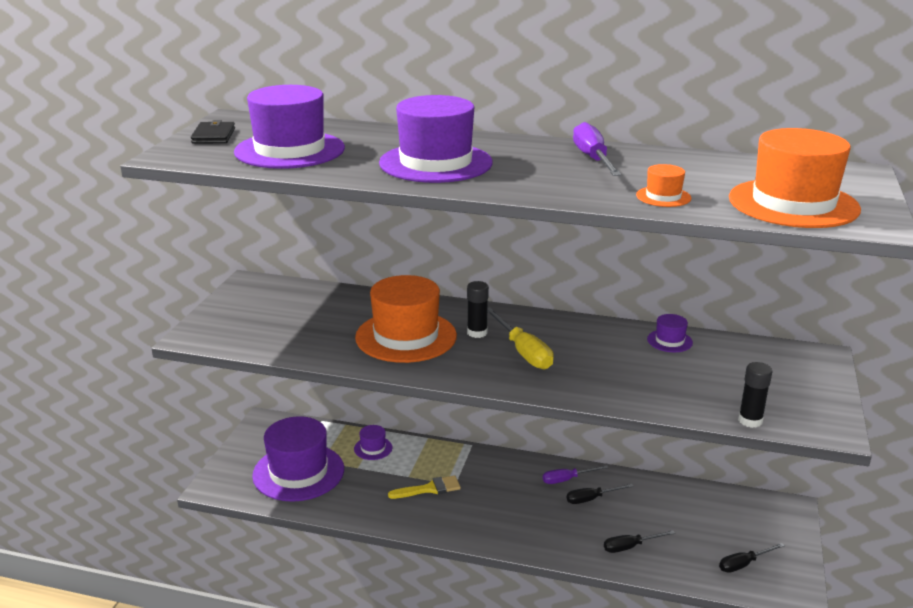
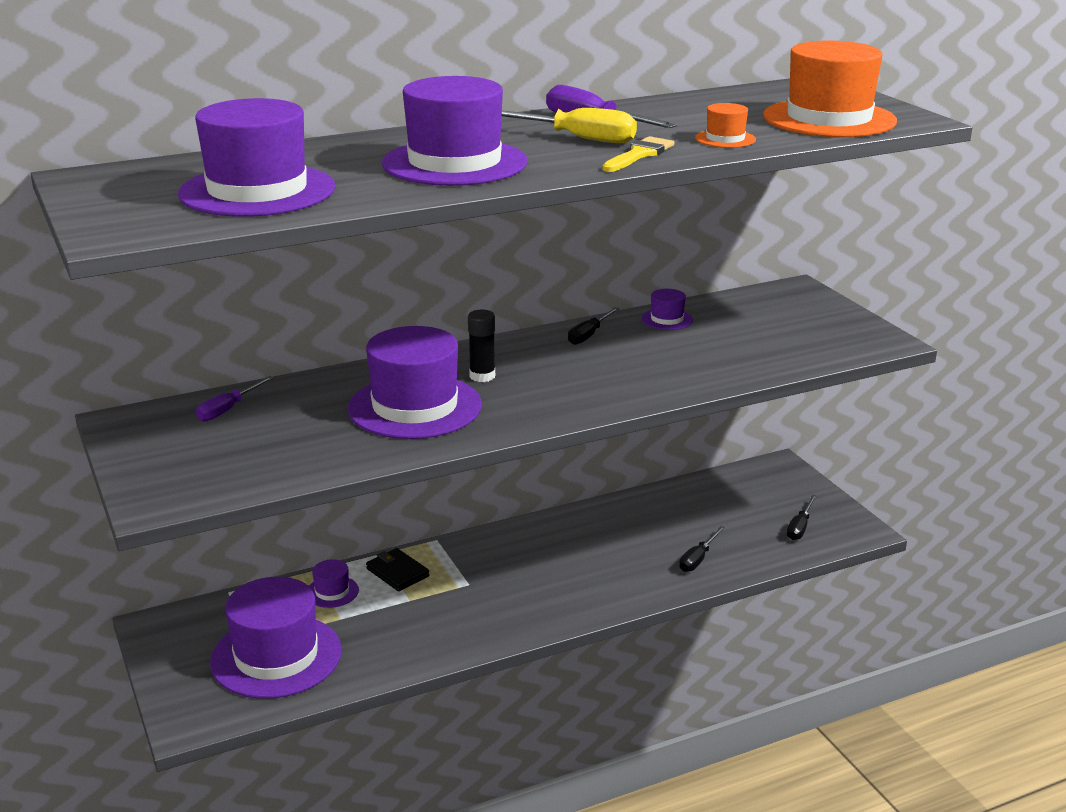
camera: 40 degrees left, 0 degrees up
(213, 136) = (114, 200): black wallet -> black wallet (397, 572)
(406, 336) = (415, 407): orange hat -> purple hat
(429, 489) = (448, 601): yellow brush -> yellow brush (639, 154)
(523, 352) = (555, 376): yellow screwdriver -> yellow screwdriver (577, 138)
(567, 479) = (571, 528): purple screwdriver -> purple screwdriver (228, 409)
(591, 499) = (615, 535): black screwdriver -> black screwdriver (589, 335)
(750, 420) = (824, 358): black glue stick -> none

